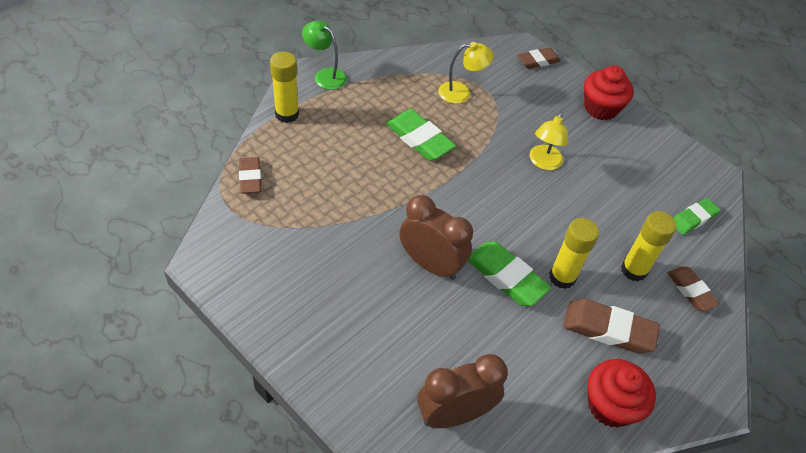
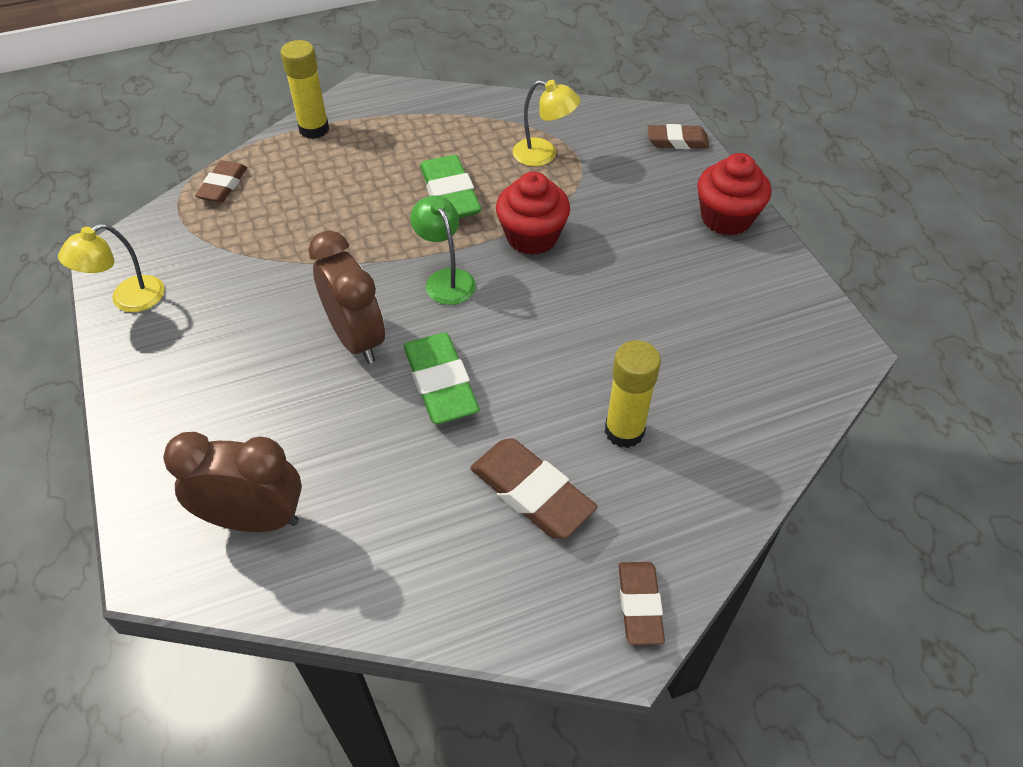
camera: 30 degrees right, 0 degrees up
(325, 75) = (389, 98): green lamp -> green lamp (446, 279)
(543, 163) = (593, 263): yellow lamp -> yellow lamp (128, 299)
(562, 277) = (515, 407): yellow glue stick -> none
(610, 405) = (463, 588): red cupcake -> red cupcake (532, 237)
(691, 291) = (691, 485): brown eraser -> brown eraser (640, 605)
(693, 219) = (764, 394): green eraser -> none

